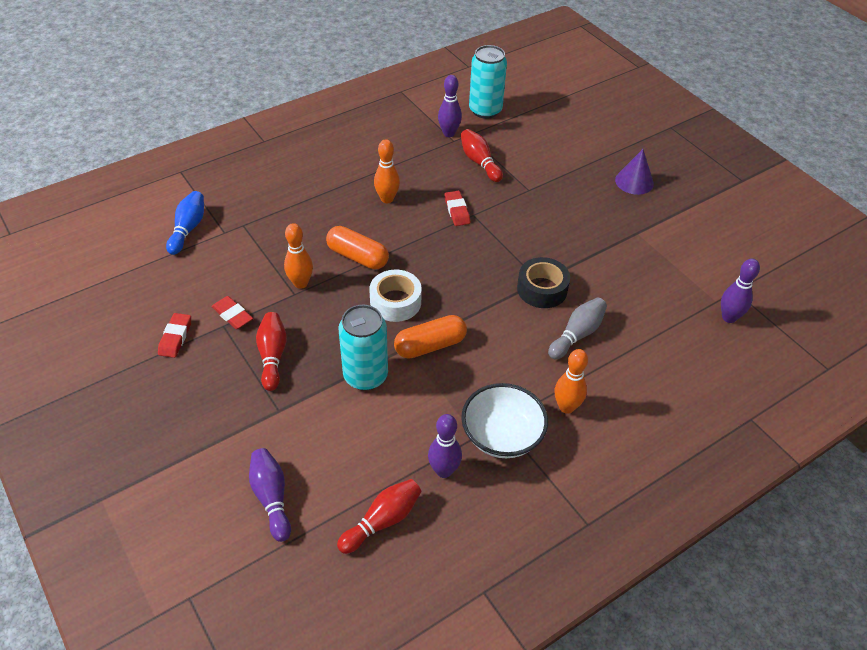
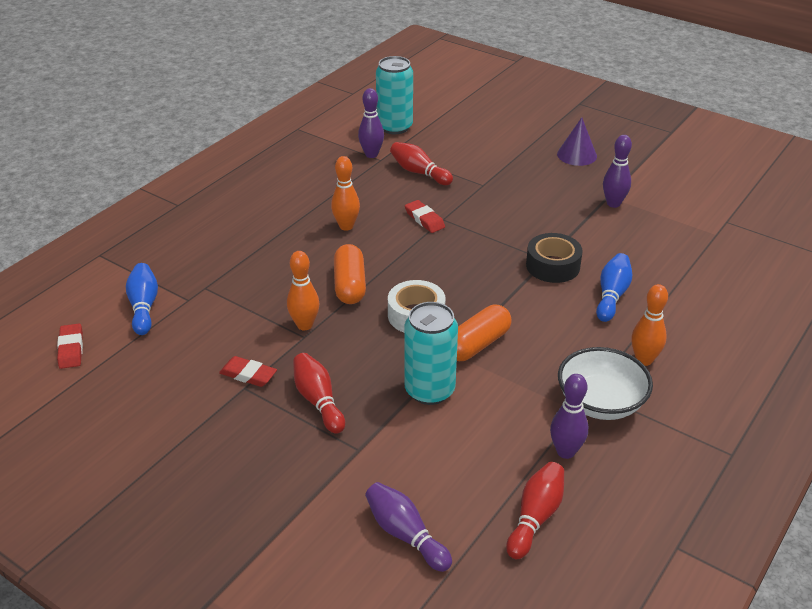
camera: 20 degrees left, 10 degrees down
(175, 337) = (196, 414): red eraser -> red eraser (71, 349)
(357, 257) = (349, 285): orange capsule -> orange capsule turned 75 degrees clockwise
(577, 334) = (612, 295): grey bowling pin -> blue bowling pin
(729, 317) = (736, 244): purple bowling pin -> purple bowling pin (613, 203)

